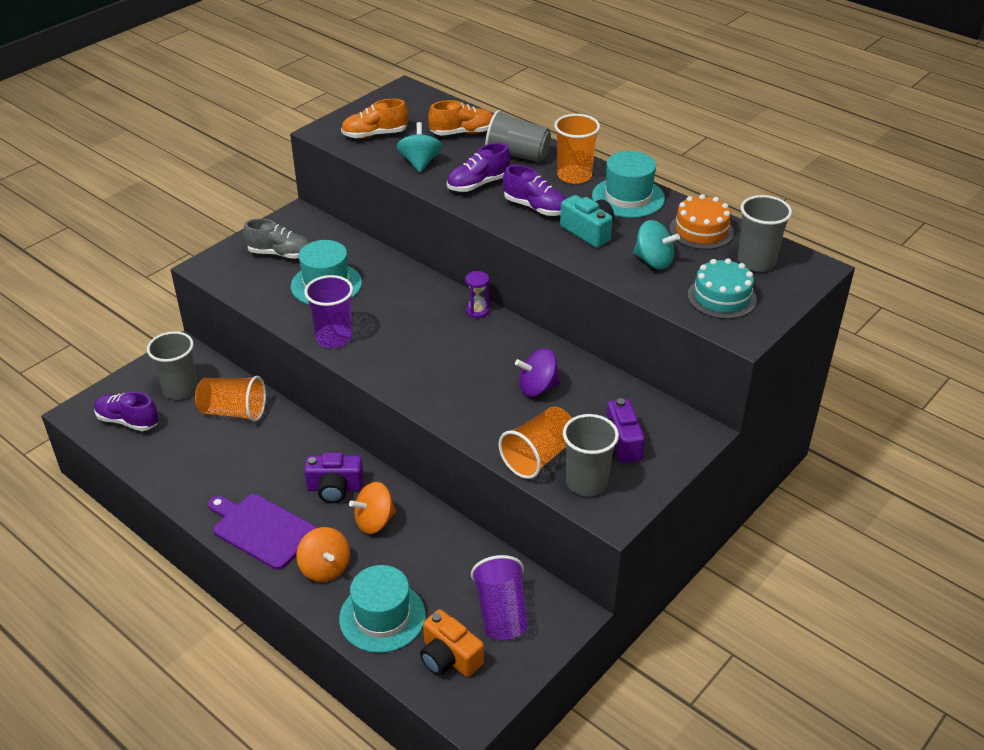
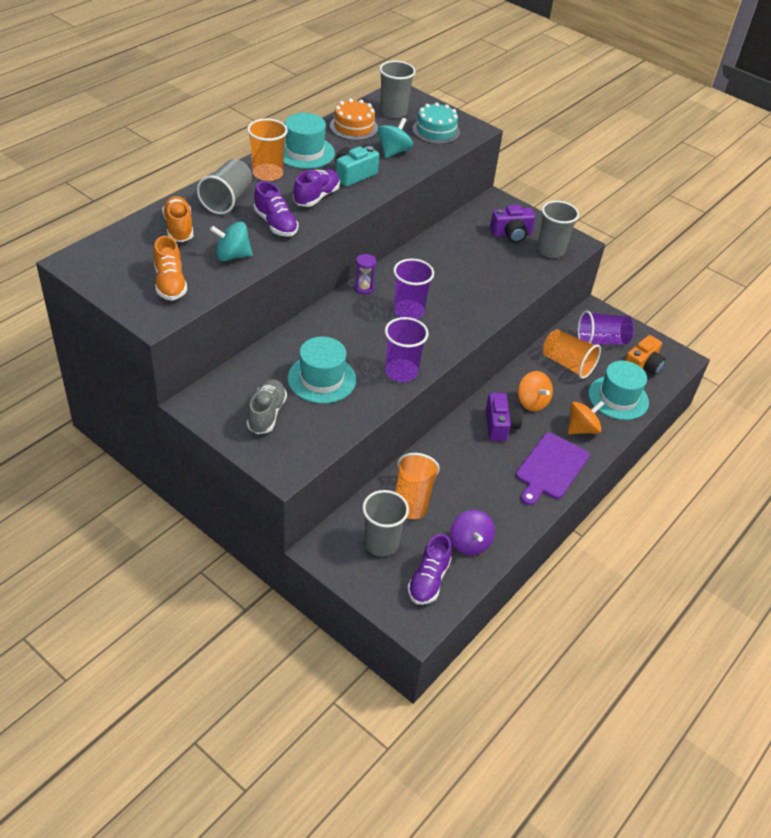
camera: 95 degrees left, 5 degrees up
(437, 344) = (408, 311): none -> purple cup
(537, 388) = (458, 264): purple spinning top -> purple spinning top (469, 543)
(538, 456) = (530, 269): orange cup -> orange cup (567, 364)

